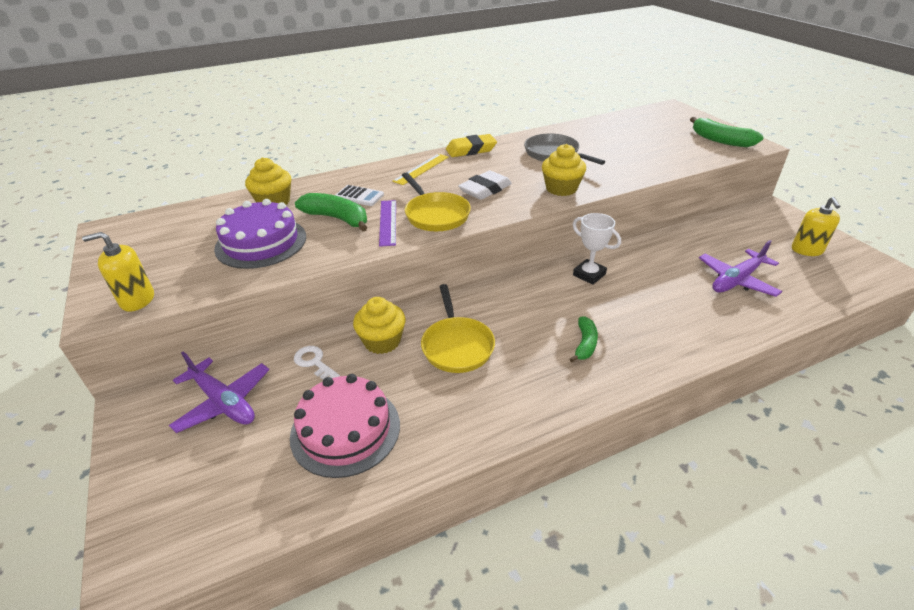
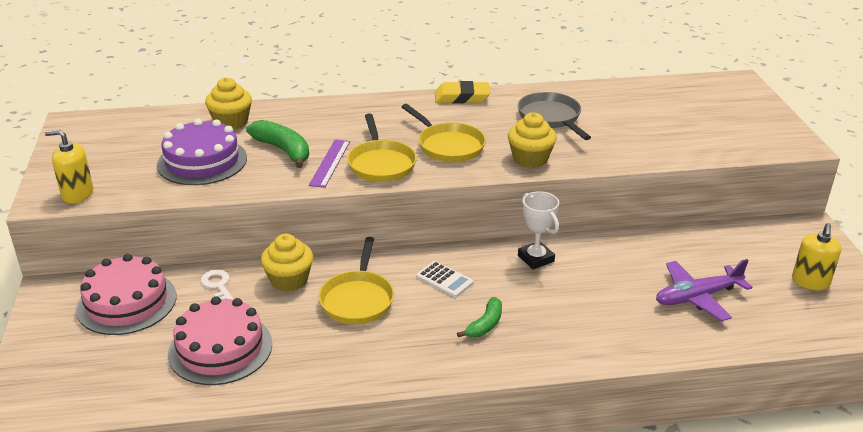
camera: 15 degrees right, 5 degrees down
(223, 402) = (127, 302): purple plane -> pink cake
(359, 196) = (316, 130): white calculator -> white calculator (444, 280)
(421, 169) = (395, 111): yellow ruler -> none
(485, 189) = (448, 146): white eraser -> yellow pan
(720, 140) = (762, 133): green banana -> none

